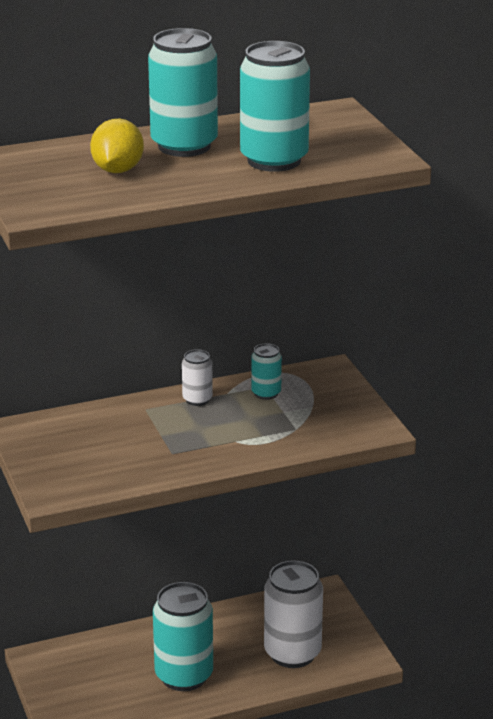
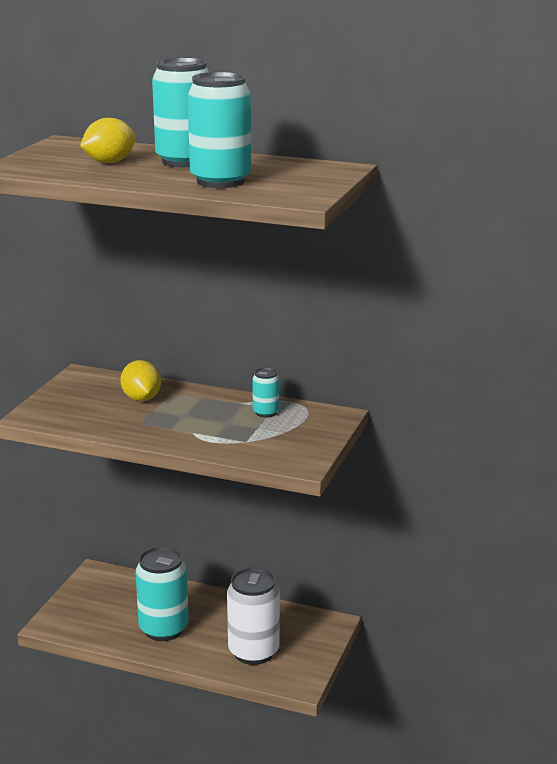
camera: 40 degrees right, 5 degrees down
(129, 428) = (141, 399): none -> yellow lemon
(197, 399) = (214, 399): white can -> none

